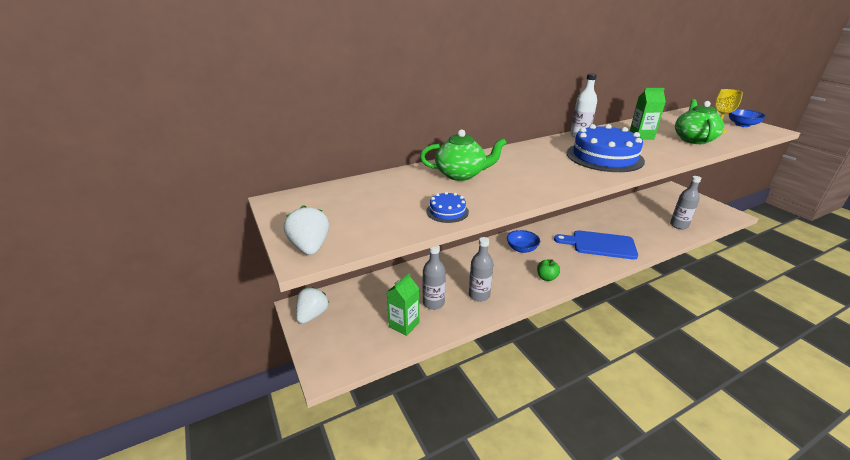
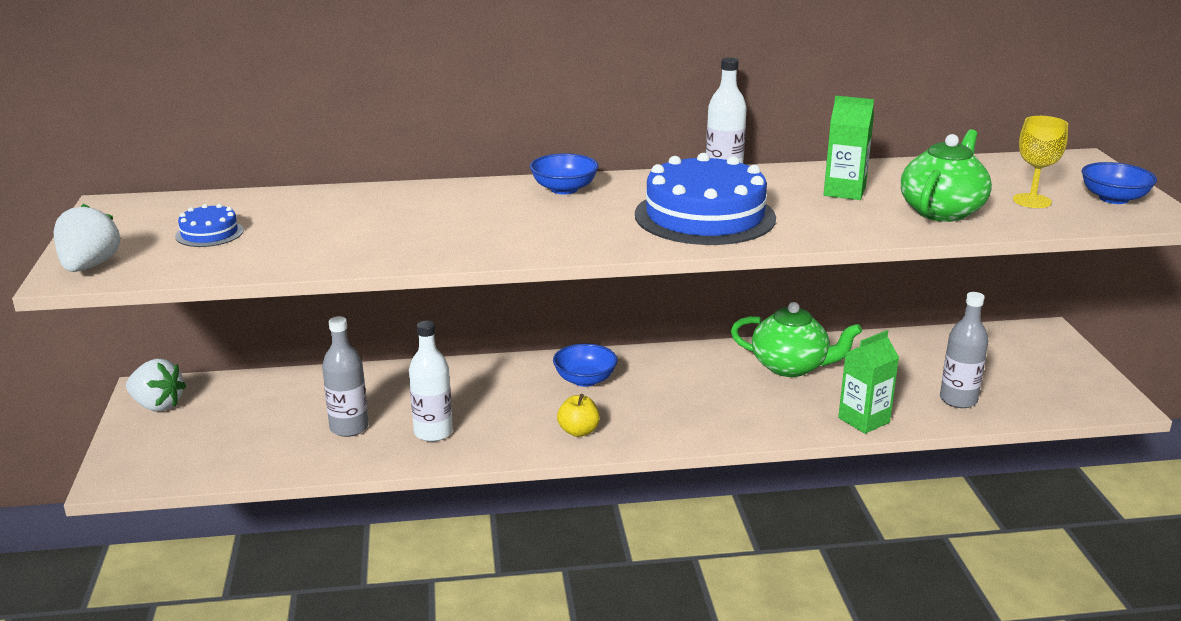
camera: 20 degrees right, 5 degrees down
(312, 315) = (157, 405): white strawberry -> white strawberry turned 75 degrees clockwise
(404, 325) = (276, 446): green carton -> green carton (864, 420)
(447, 211) = (320, 254): blue cake -> blue cake (209, 233)
(461, 174) = (415, 208): green teapot -> green teapot (791, 366)
(479, 295) = (433, 432): grey bottle -> white bottle
(519, 152) = (564, 189): none -> blue bowl
(546, 277) = (578, 431): green apple -> yellow apple
(600, 245) = (744, 401): blue cutting board -> none

